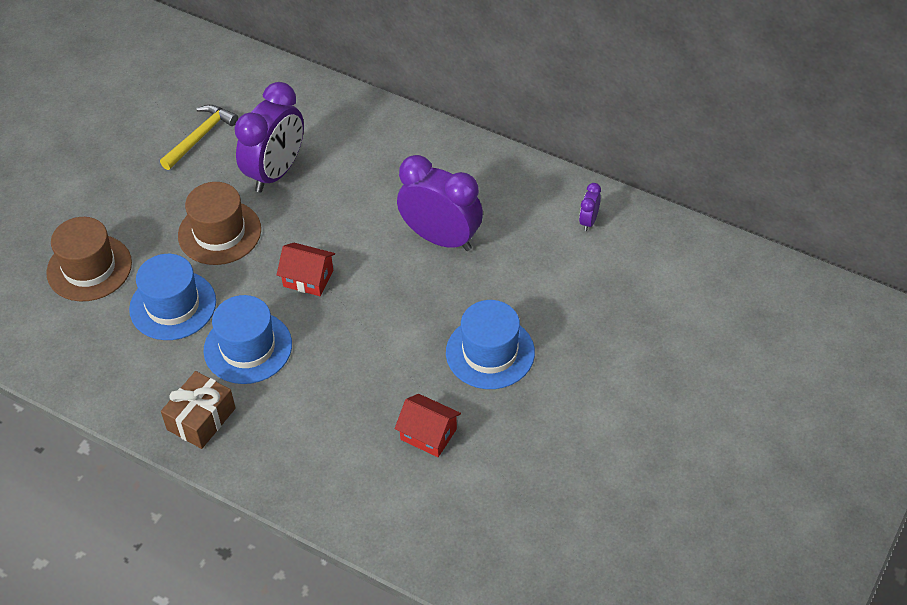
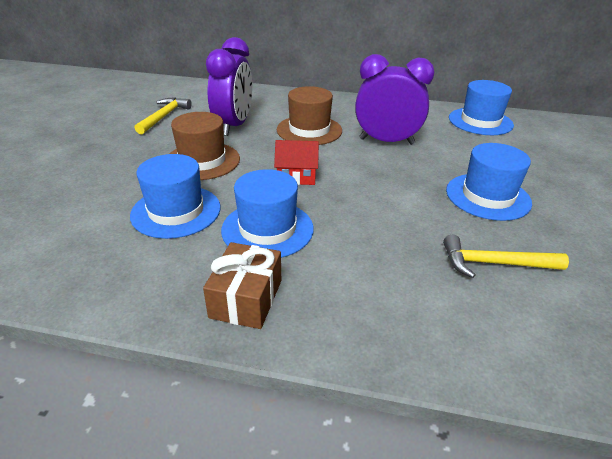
camera: 20 degrees left, 15 degrees down
(89, 268) = (80, 198): brown hat -> brown hat (309, 130)
(428, 434) = (494, 263): red house -> yellow hammer
(588, 221) = (480, 121): purple clock -> blue hat

